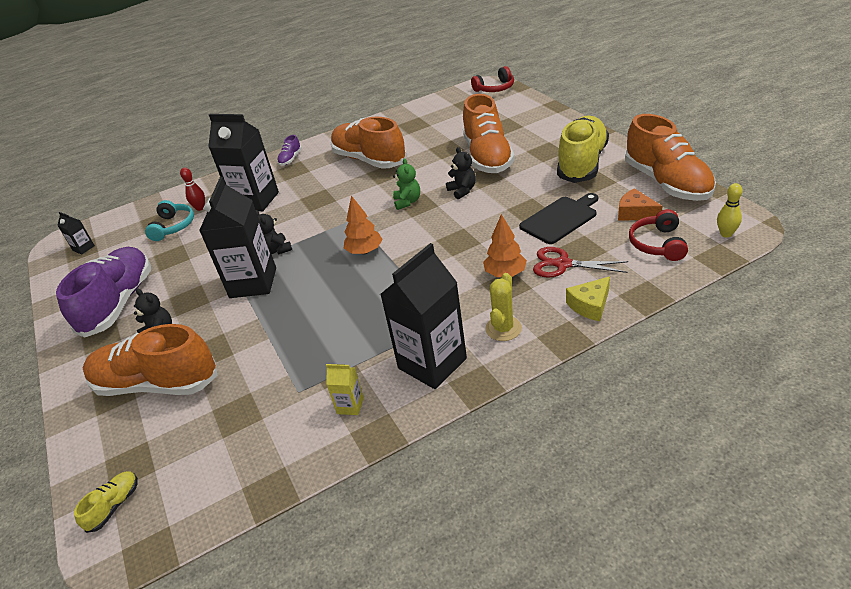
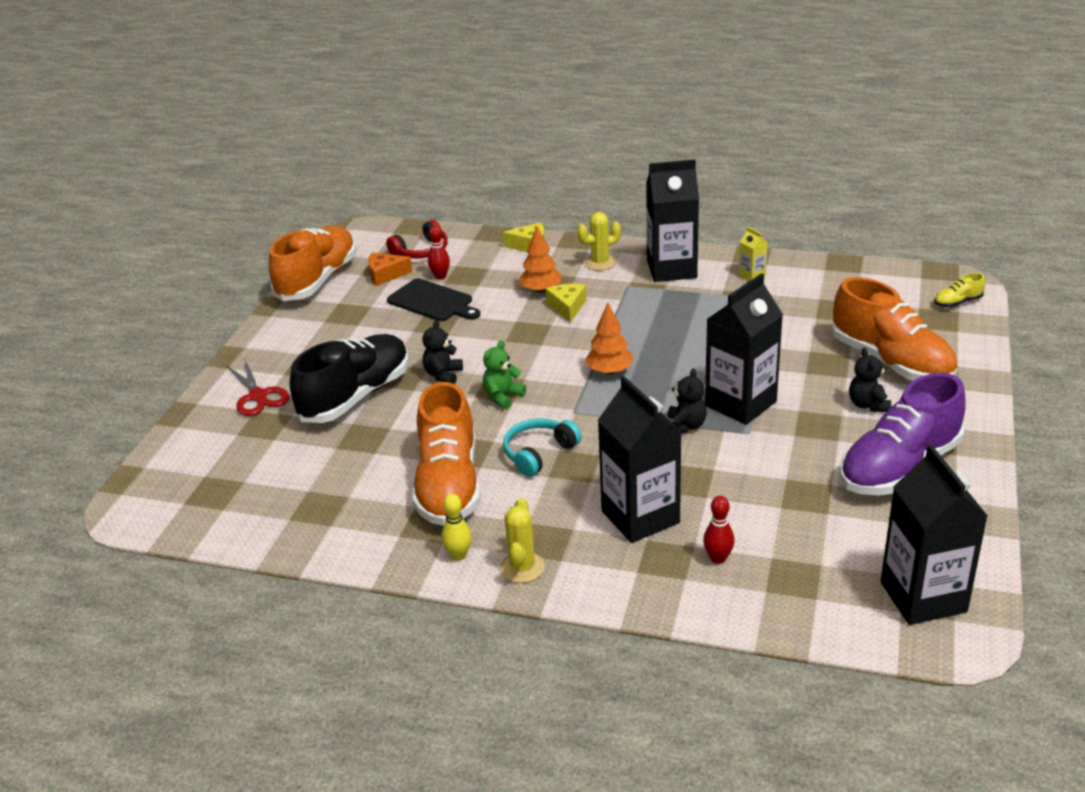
camera: 140 degrees left, 5 degrees down
(83, 248) = (923, 597): black carton -> black carton, size x2.31
(173, 226) = (775, 548): turquoise headphones -> turquoise headphones (539, 453)
(290, 159) = (522, 567): purple shoe -> yellow cactus
(462, 273) = (567, 307): none -> yellow cheese
(487, 157) = (356, 396): orange shoe -> black shoe
(495, 88) = (141, 496): red headphones -> none
(560, 219) = (432, 302): black cutting board -> black cutting board turned 150 degrees counterclockwise
(563, 264) = (496, 274): red scissors -> red scissors (258, 396)
(582, 163) = (317, 333): yellow shoe -> none
(597, 236) = (440, 276): none -> red bowling pin
(635, 213) = (385, 275): orange cheese -> orange cheese turned 90 degrees clockwise
(726, 234) = (377, 234): yellow bowling pin -> yellow bowling pin (459, 555)

